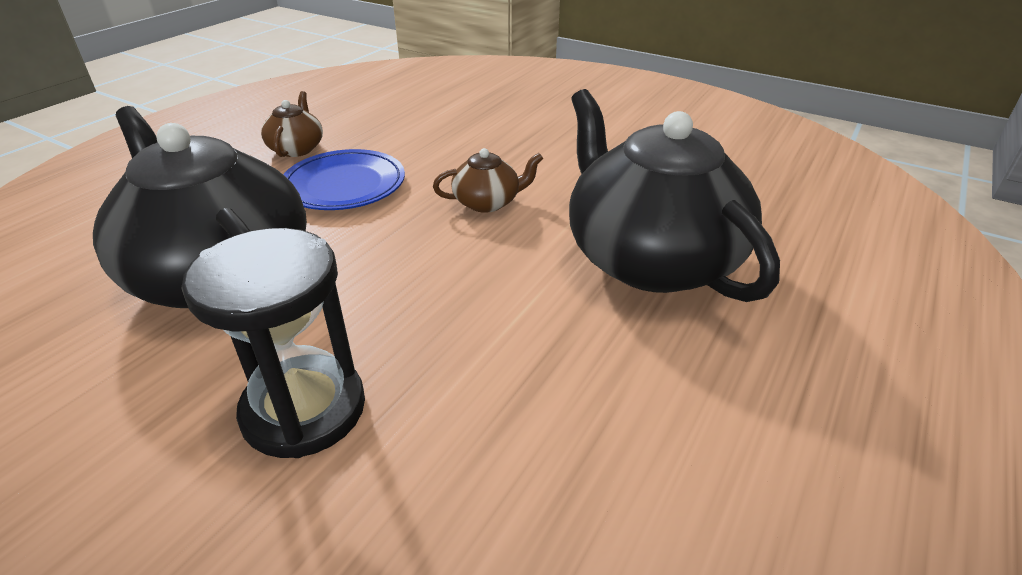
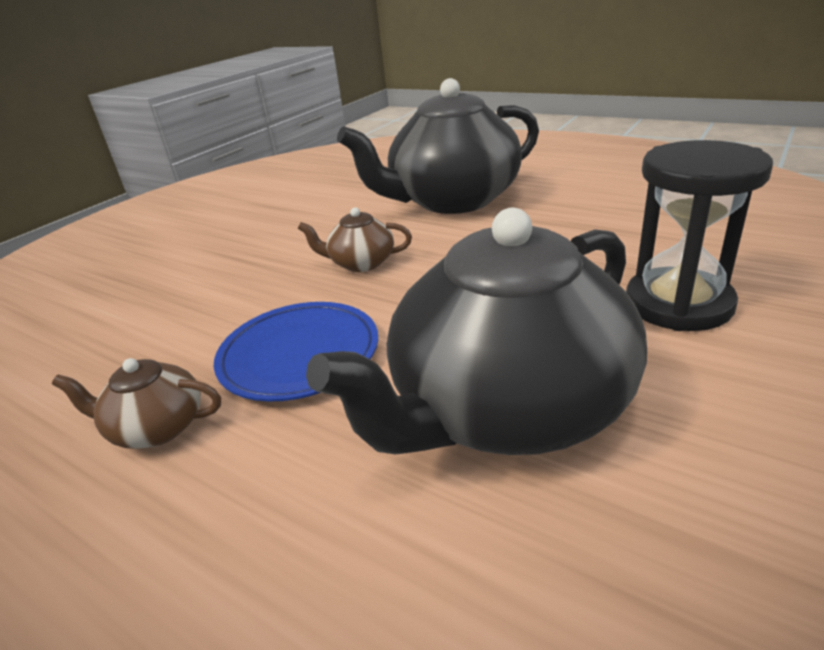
camera: 85 degrees left, 5 degrees down
(487, 202) = (361, 263): brown teapot -> brown teapot turned 75 degrees counterclockwise

